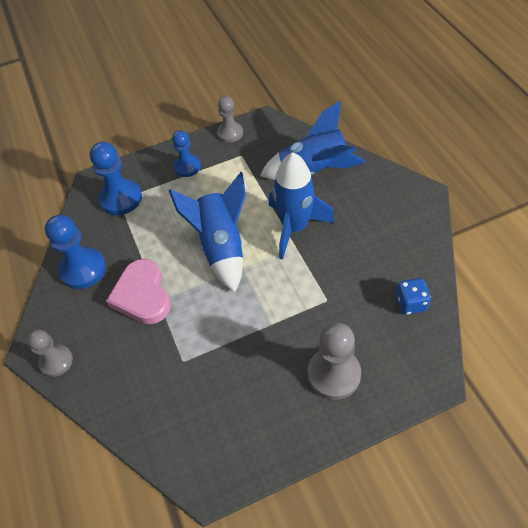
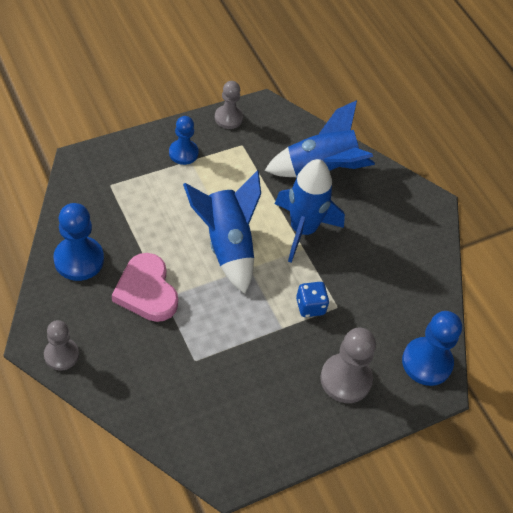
camera: 15 degrees left, 0 degrees up
(121, 198) = (112, 183): blue pawn -> blue pawn (427, 362)
(410, 303) = (419, 314): blue dice -> blue dice (310, 306)

